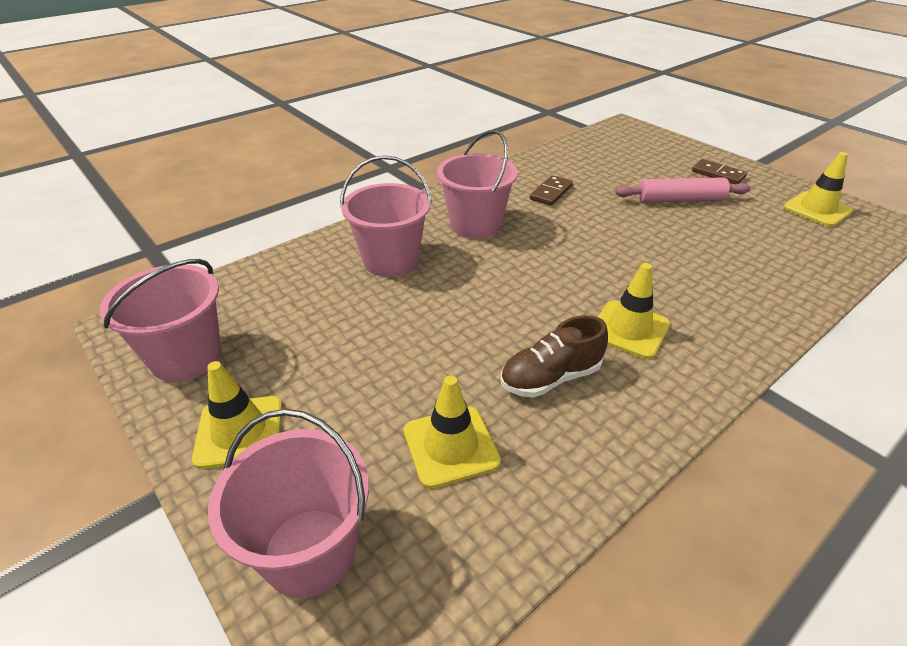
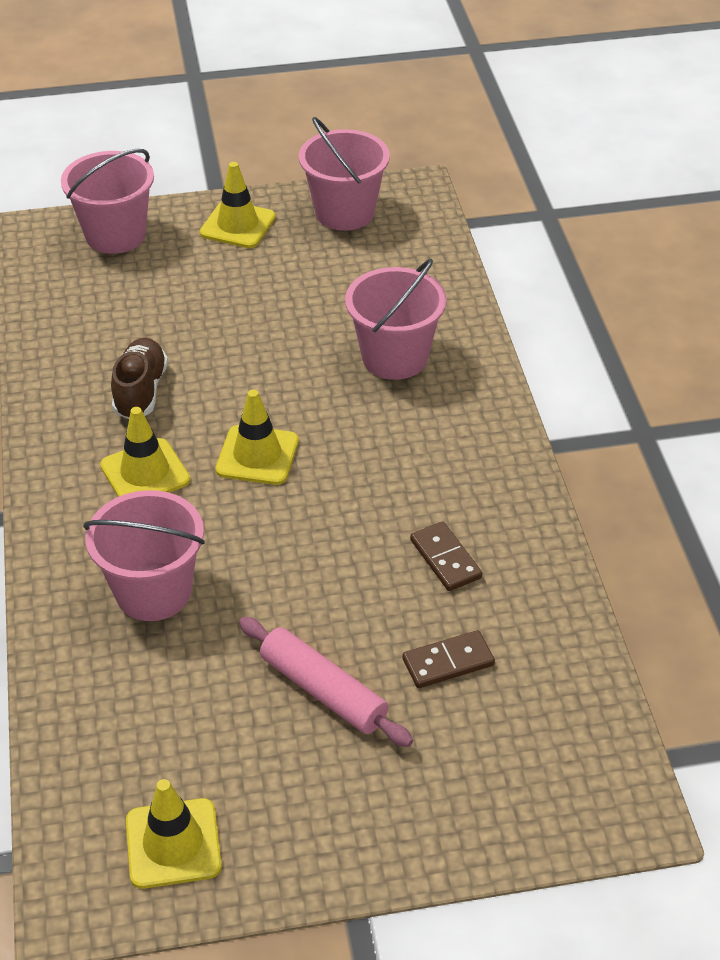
camera: 120 degrees right, 5 degrees up
(451, 446) = (130, 313): yellow traffic cone -> yellow traffic cone (257, 455)
(475, 225) = (417, 449): pink bucket -> pink bucket (153, 591)
(680, 200) = (323, 691): pink rolling pin -> pink rolling pin turned 75 degrees counterclockwise
(718, 174) = (357, 805): brown domino -> brown domino (448, 662)

